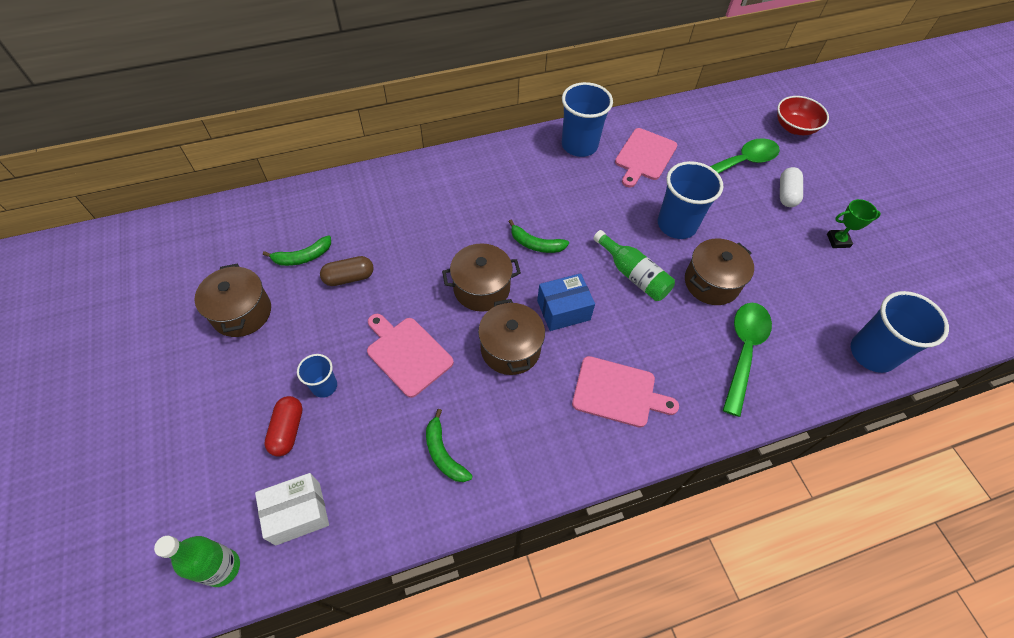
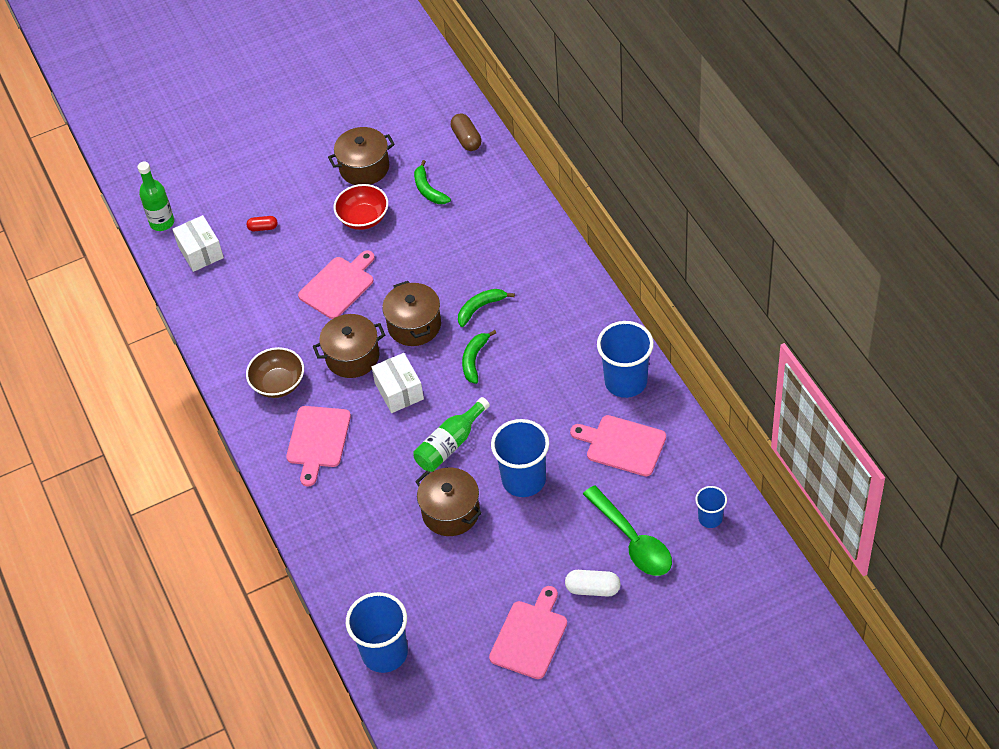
camera: 90 degrees right, 5 degrees down
(287, 430) = (263, 228): red capsule -> red capsule, size x0.65
(324, 386) = (302, 239): blue cup -> blue cup (710, 518)
(349, 277) = (411, 228): brown capsule -> brown capsule (466, 139)
(443, 453) = (252, 328): green banana -> green banana (480, 308)
(534, 429) = (278, 384): none -> brown bowl
(563, 310) = (399, 391): blue box -> white box
(743, 351) = (372, 539): green spoon -> none
(794, 127) = (715, 605): red bowl -> red bowl (363, 218)
(838, 240) = (530, 636): green trophy -> pink cutting board

